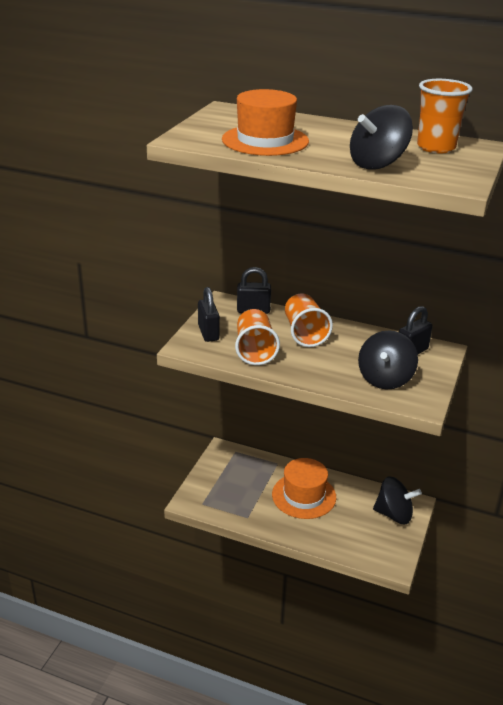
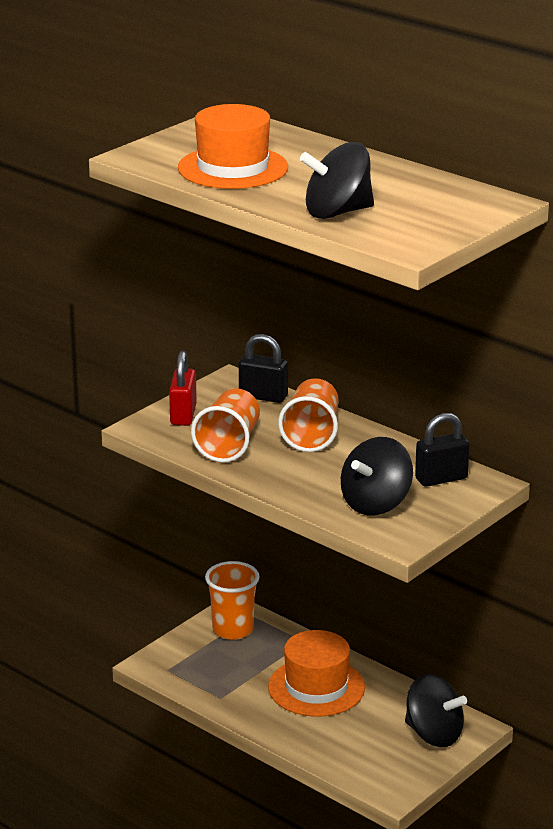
camera: 20 degrees right, 5 degrees down
(208, 333) = (183, 415): black padlock -> red padlock
(436, 147) = (438, 199): orange cup -> orange cup (232, 630)

